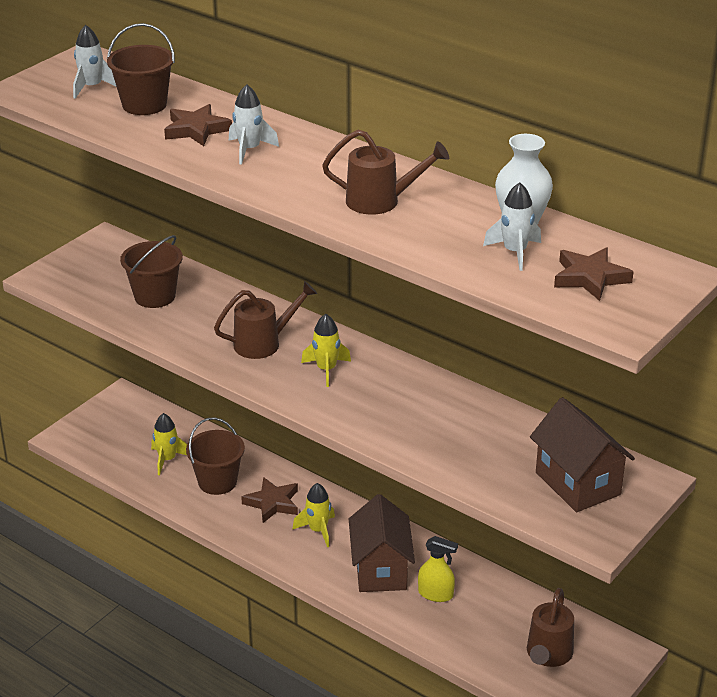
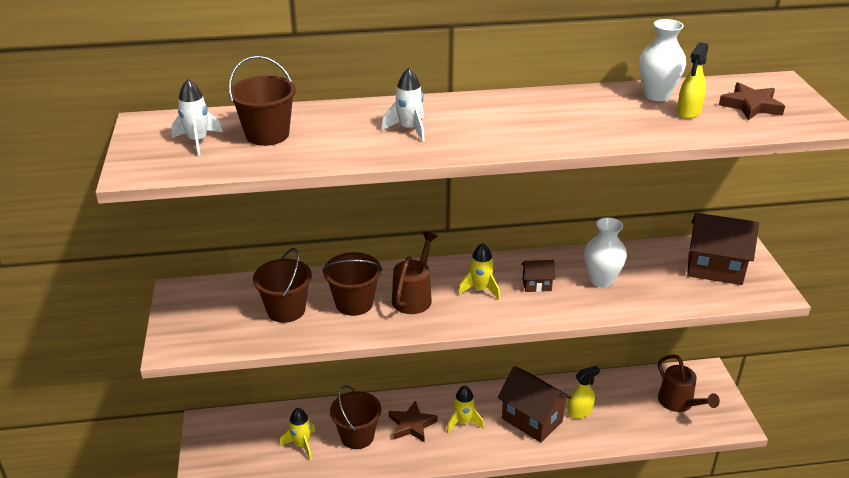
camera: 45 degrees left, 0 degrees up
(196, 130) = (343, 133): brown star -> none
(210, 321) = (354, 303): none -> brown bucket
(380, 395) = (536, 285): none -> brown house
(381, 201) = (558, 120): brown watering can -> none
(445, 426) = (601, 280): none -> white vase
(514, 252) = (688, 112): white rocket -> yellow spray bottle

